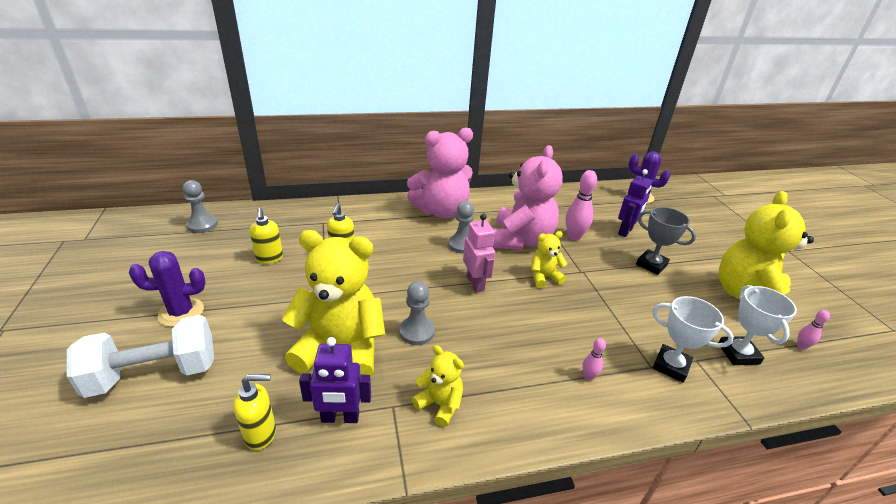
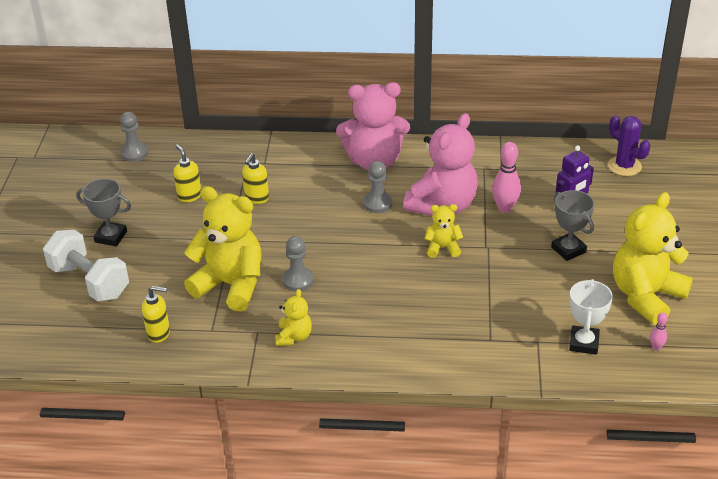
camera: 20 degrees right, 5 degrees up
(154, 373) = (90, 281): white dumbbell -> white dumbbell turned 45 degrees clockwise
(181, 312) = (111, 237): purple cactus -> grey trophy
(269, 258) = (189, 196): yellow soap dispenser -> yellow soap dispenser turned 150 degrees clockwise
(340, 418) = (216, 333): purple robot -> none
(440, 404) = (294, 337): yellow teddy bear -> yellow teddy bear turned 45 degrees clockwise
(475, 283) = (371, 245): pink robot -> none
(588, 376) = (427, 338): pink bowling pin -> none
(671, 366) = (509, 342): white trophy -> none

